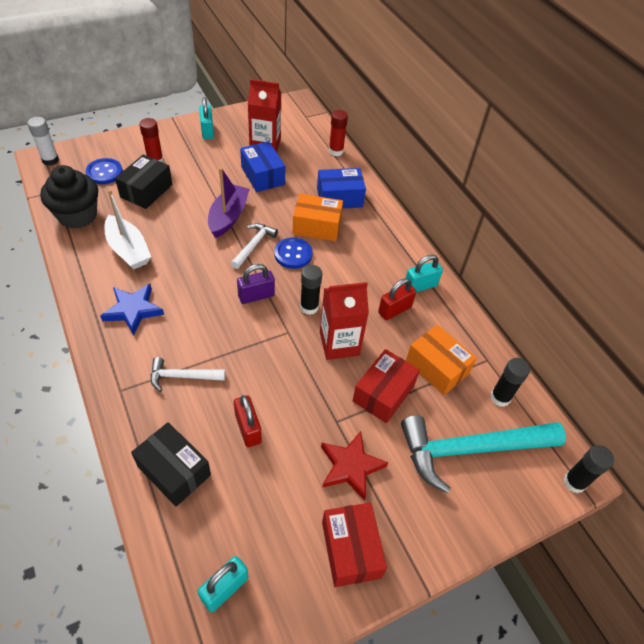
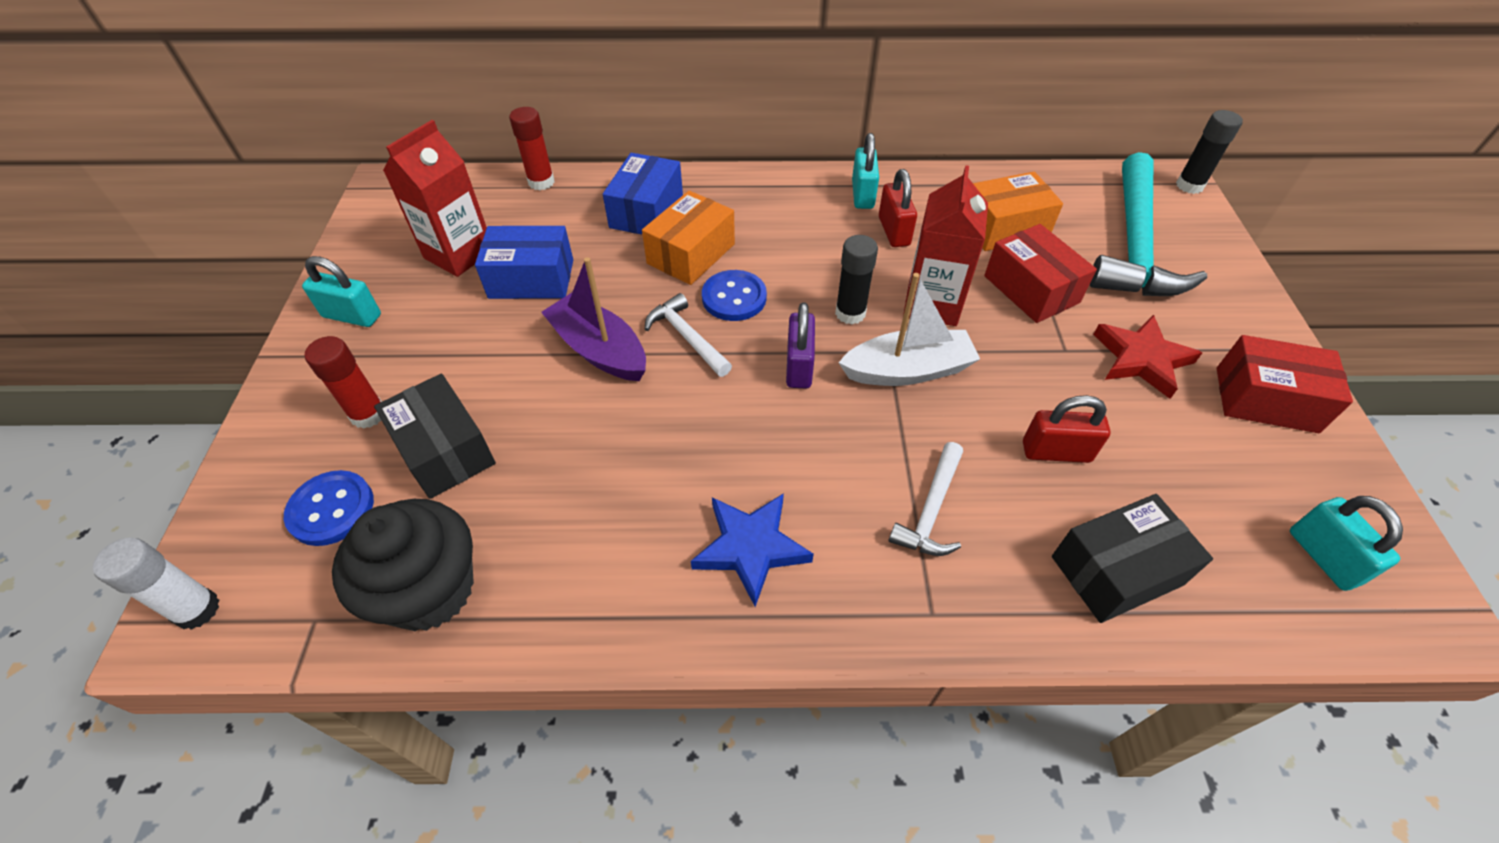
camera: 60 degrees left, 0 degrees up
(128, 250) = (590, 519): white boat -> white boat (907, 370)
(500, 397) = (1064, 195): black glue stick -> none

